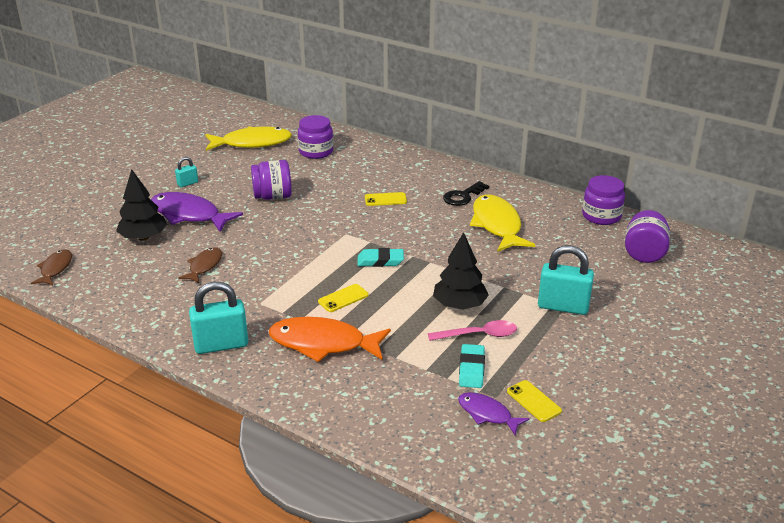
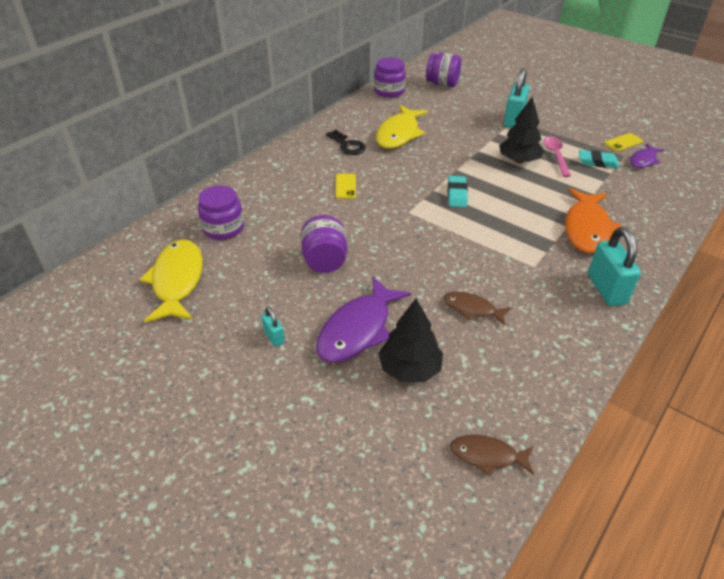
camera: 85 degrees left, 10 degrees up
(343, 298) = (518, 216): yellow phone -> none
(497, 225) = (399, 134): yellow fish -> yellow fish turned 60 degrees counterclockwise

